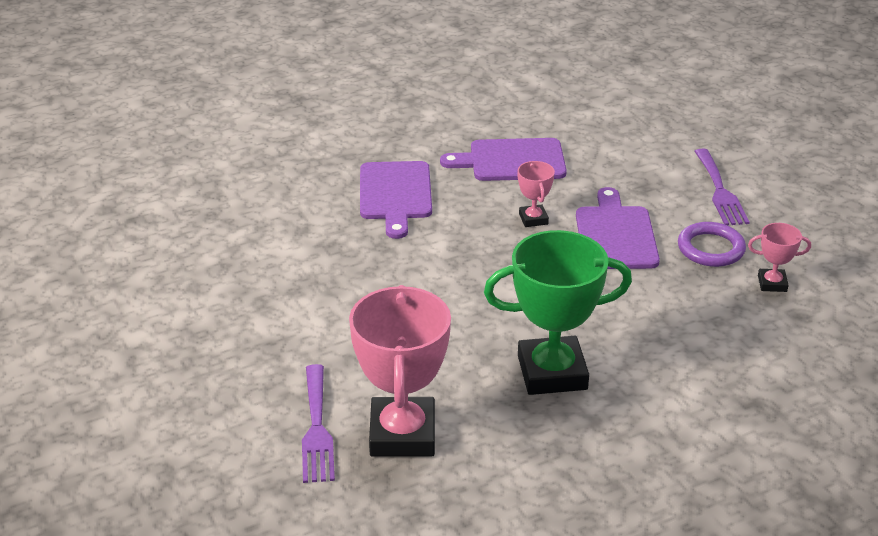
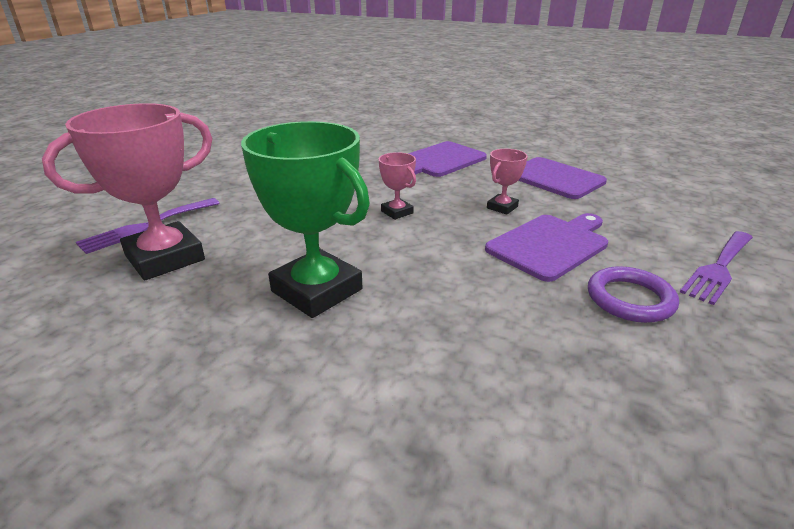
camera: 50 degrees right, 5 degrees down
(772, 283) = (656, 365): pink trophy -> pink trophy (397, 212)

